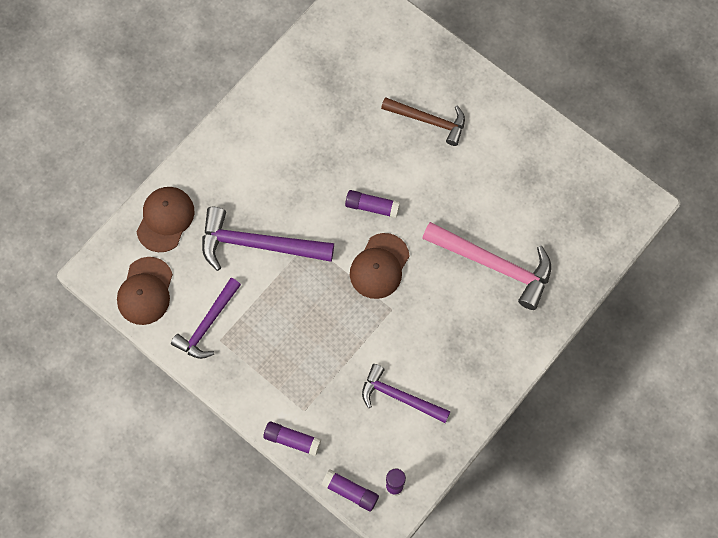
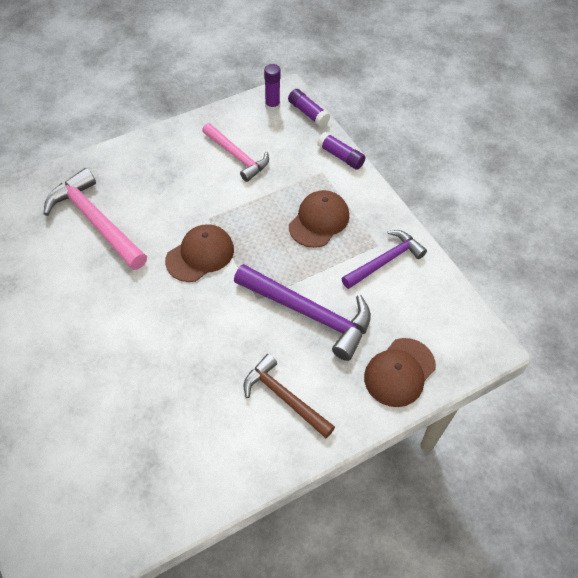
camera: 160 degrees left, 15 degrees down
(145, 291) = (439, 309): brown cap -> brown cap (319, 221)
(372, 207) = (178, 309): purple glue stick -> none
(399, 397) = (237, 156): purple hammer -> pink hammer
(428, 120) = (68, 374): brown hammer -> brown hammer (284, 398)

